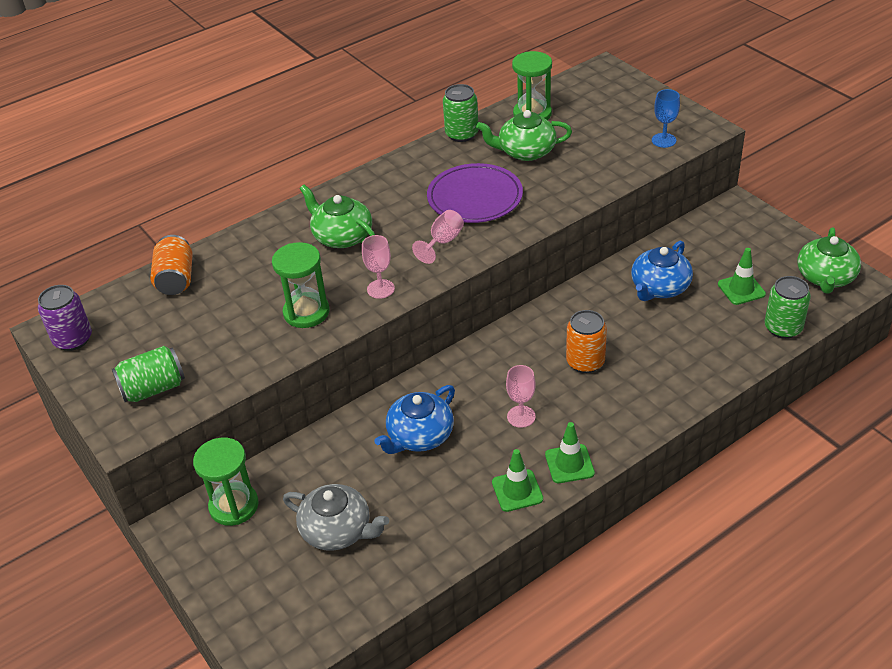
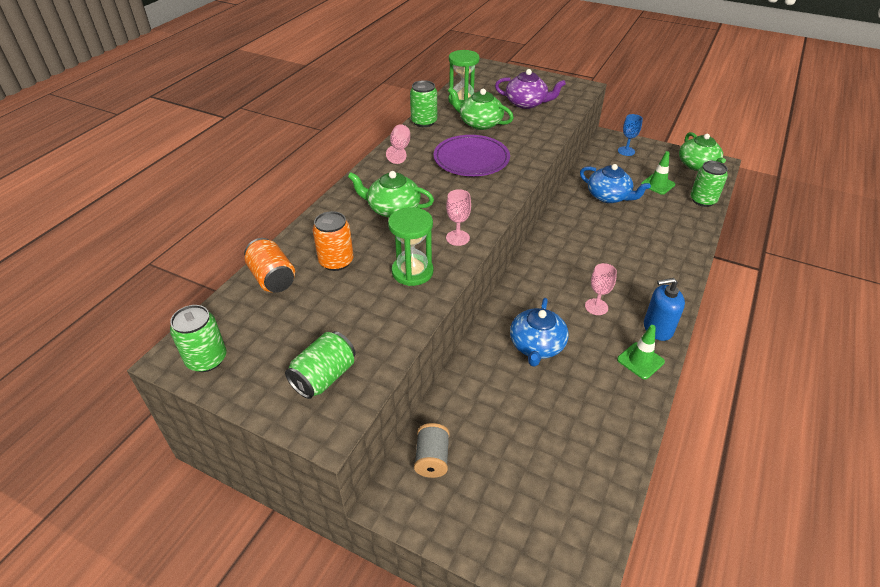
camera: 30 degrees left, 0 degrees up
(73, 339) = (206, 359): purple can -> green can
(234, 506) = (432, 459): green hourglass -> grey spool
(337, 530) = (535, 444): grey teapot -> none
(443, 242) = (475, 193): pink goblet -> pink goblet (399, 149)
(525, 151) = (480, 123): green teapot -> green teapot turned 60 degrees clockwise
(569, 464) = (657, 328): green traffic cone -> blue soap dispenser
(585, 362) = (605, 256): orange can -> orange can (336, 261)
(608, 136) = (526, 103): none -> purple teapot
(659, 287) = (609, 196): blue teapot -> blue teapot turned 60 degrees counterclockwise
(663, 140) = (564, 98): blue goblet -> blue goblet (626, 151)

